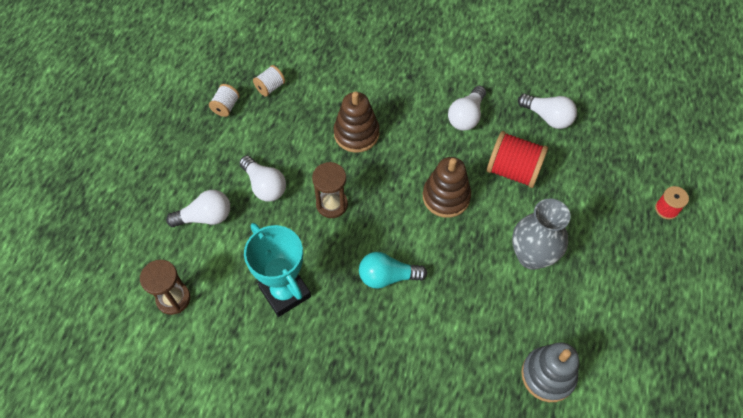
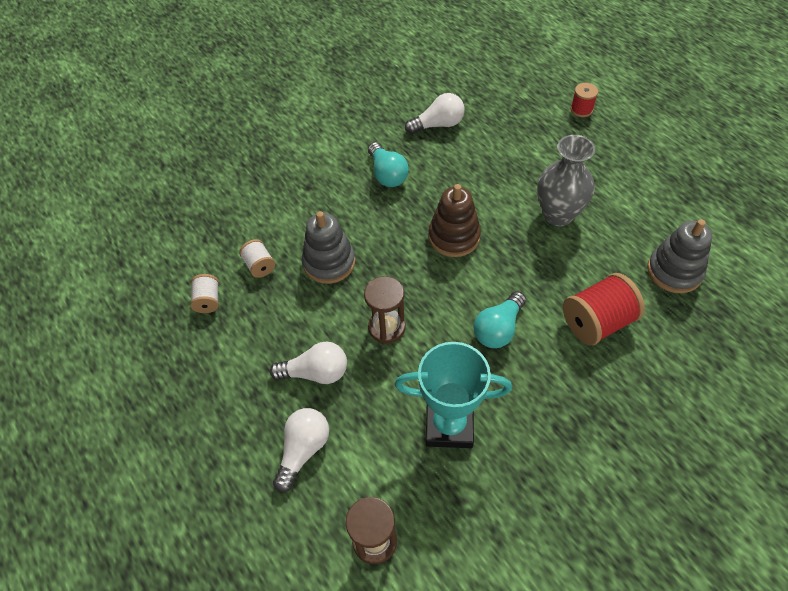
camera: 50 degrees left, 5 degrees down
(226, 106) = (190, 353): white spool -> white spool (259, 266)
(356, 134) = (329, 262): brown stacking toy -> grey stacking toy
(466, 116) = (387, 174): white light bulb -> turquoise light bulb
(513, 170) = (468, 177): red spool -> red spool (597, 322)

